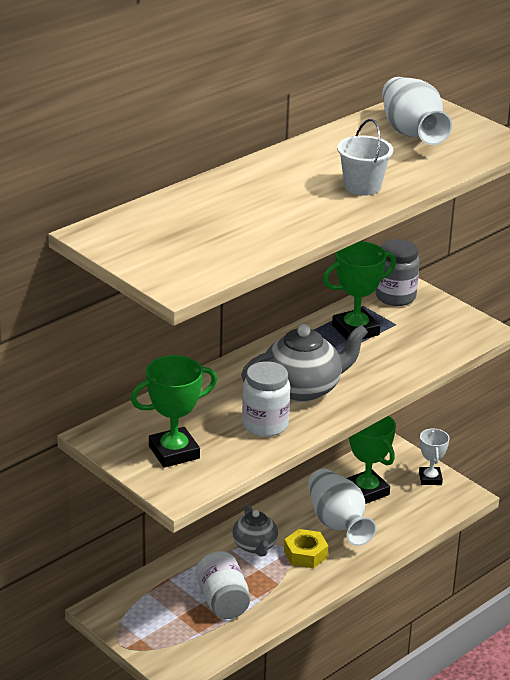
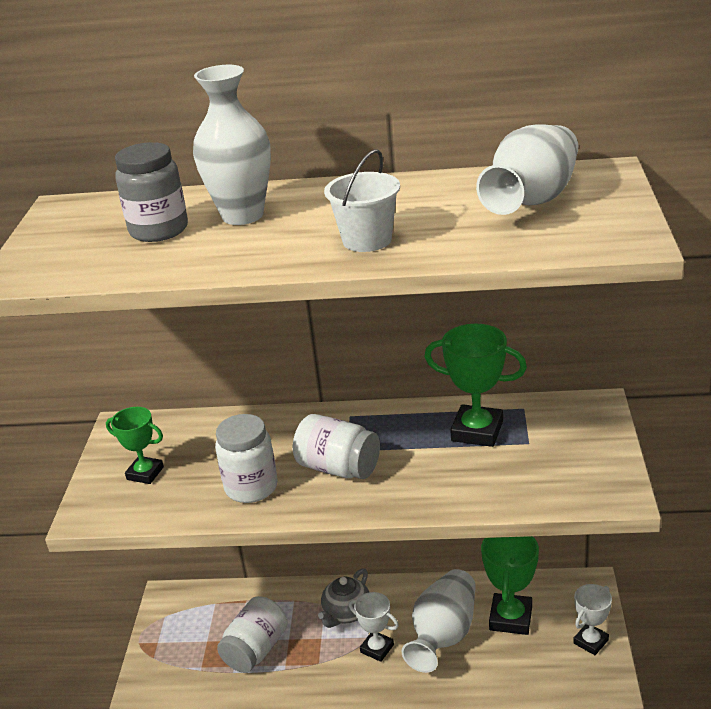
camera: 50 degrees right, 0 degrees up
(174, 452) = (145, 473): green trophy -> green trophy, size x0.63
(248, 197) = (242, 215): none -> white vase
(303, 389) = (338, 468): grey teapot -> white jar
(305, 554) = (377, 648): yellow nut -> white trophy
(395, 297) = (570, 413): grey jar -> grey jar (159, 230)

